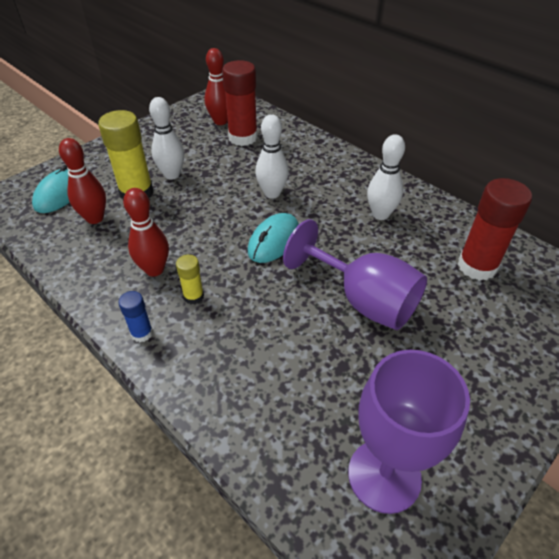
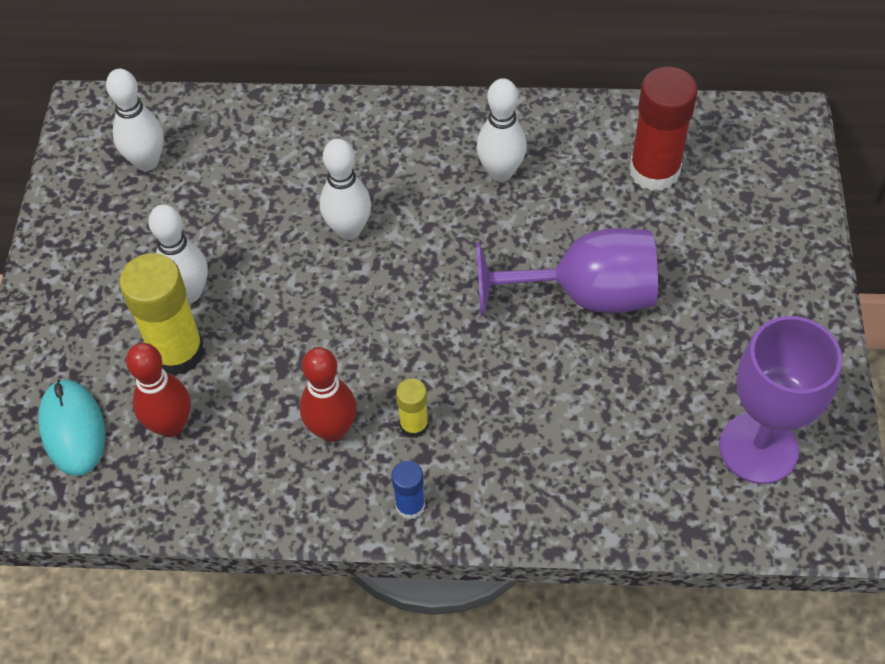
camera: 40 degrees left, 10 degrees up
(220, 121) = (147, 161): red bowling pin -> white bowling pin
(243, 137) = (212, 169): red glue stick -> none
(274, 241) = (422, 293): turquoise mouse -> none

